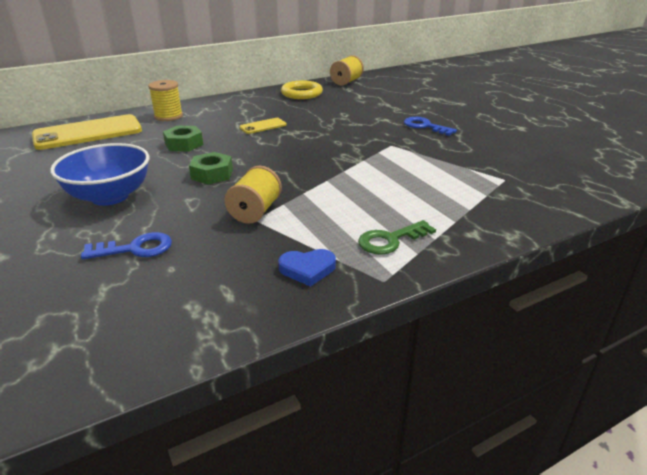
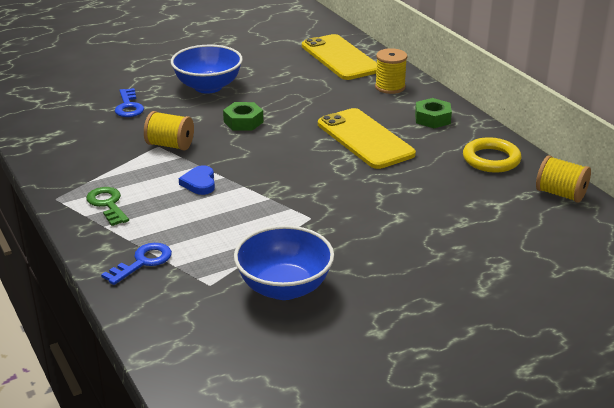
camera: 90 degrees right, 0 degrees up
(184, 144) = (313, 103): green nut -> green nut (432, 119)
(263, 126) = (365, 139): yellow phone -> yellow phone, size x2.16
(307, 269) = (81, 169): blue heart -> blue heart (199, 183)
(425, 126) = (374, 247): blue key -> blue key (143, 262)
(491, 153) = (284, 287): none -> blue bowl

